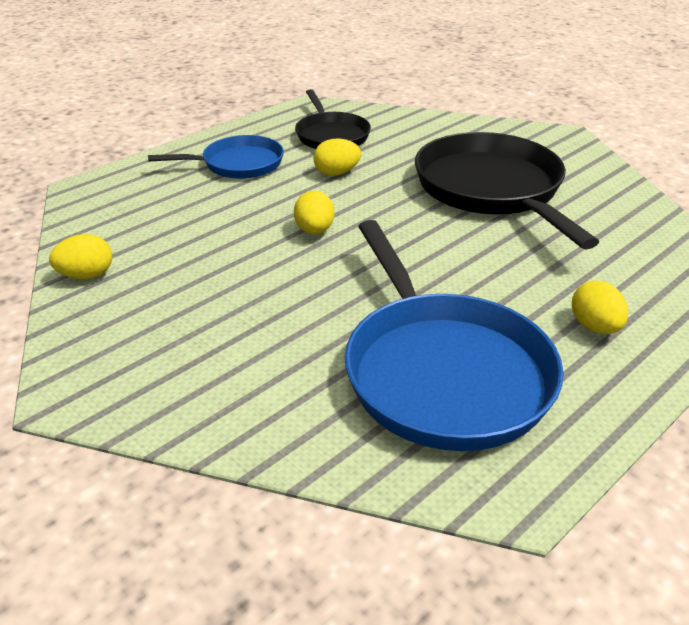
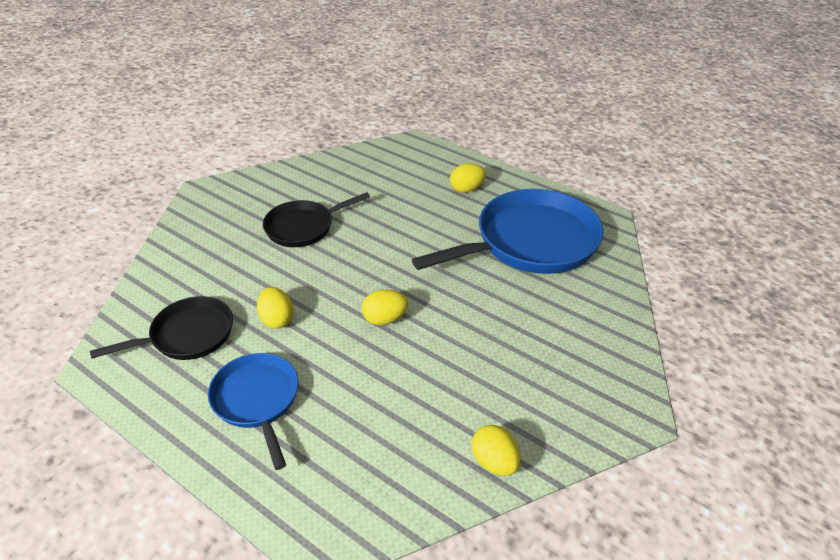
camera: 100 degrees left, 5 degrees up
(492, 189) = (303, 227): black pan -> black pan, size x0.57

